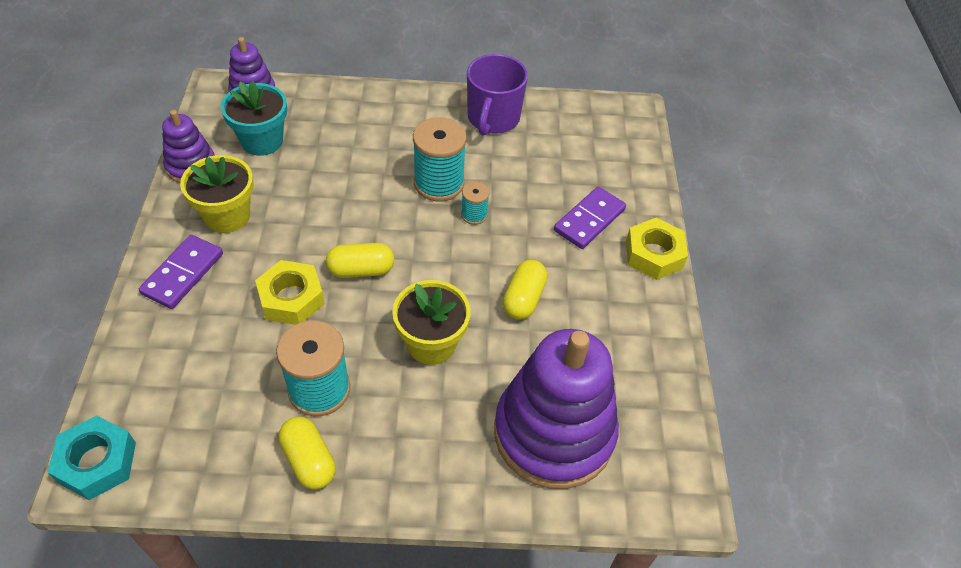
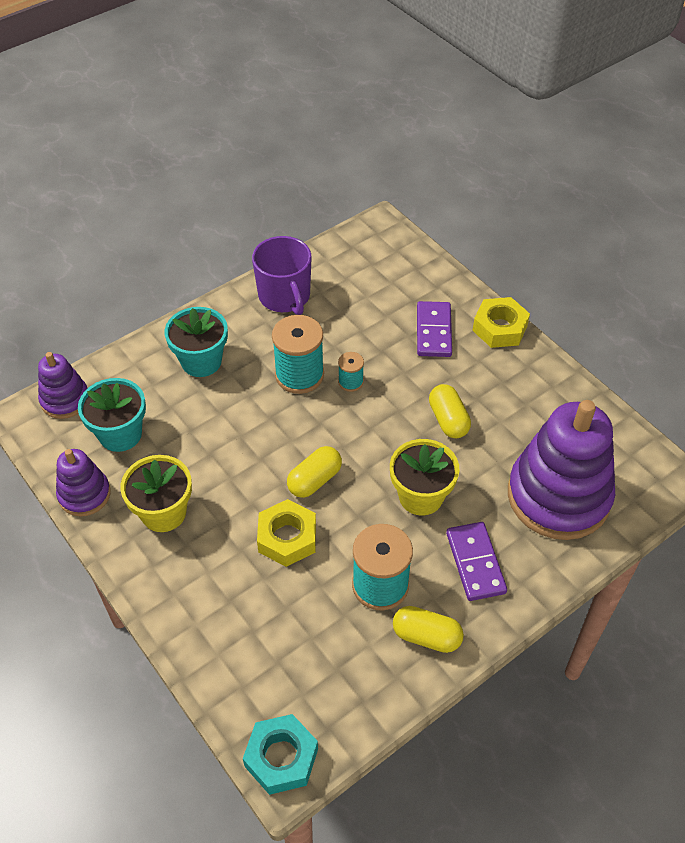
camera: 35 degrees left, 0 degrees up
(183, 274) = (181, 581): purple domino -> purple domino (475, 563)
(376, 126) = (201, 361): none -> turquoise flower pot

